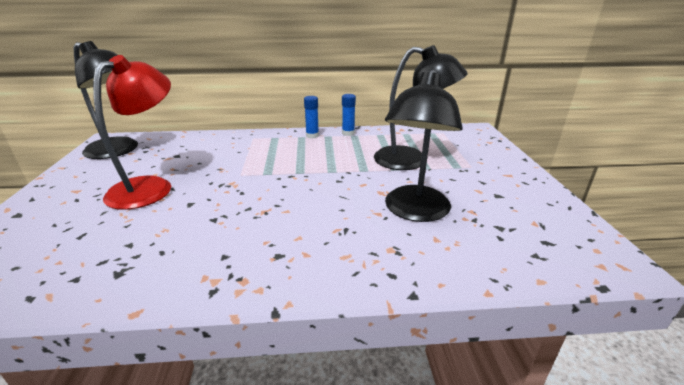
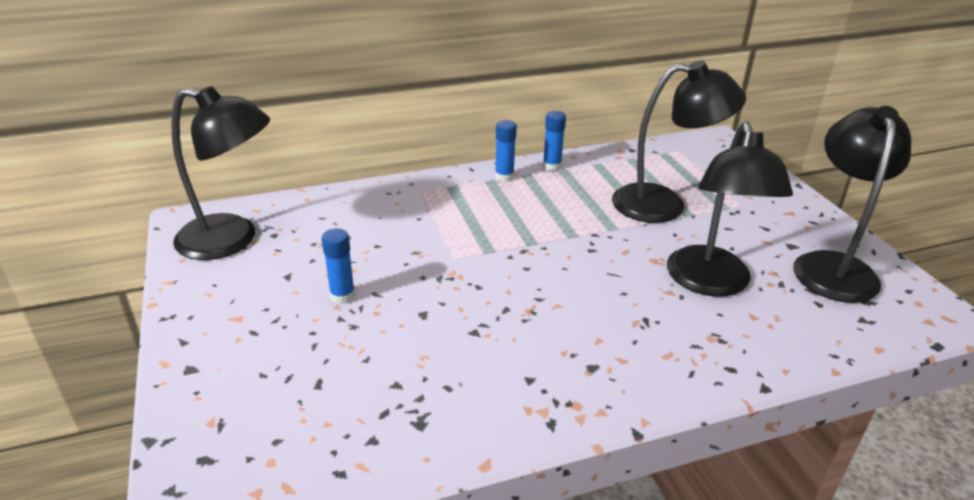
camera: 15 degrees left, 5 degrees up
(150, 187) = (342, 296): red lamp -> blue glue stick
(526, 213) = (833, 266): none -> black lamp

